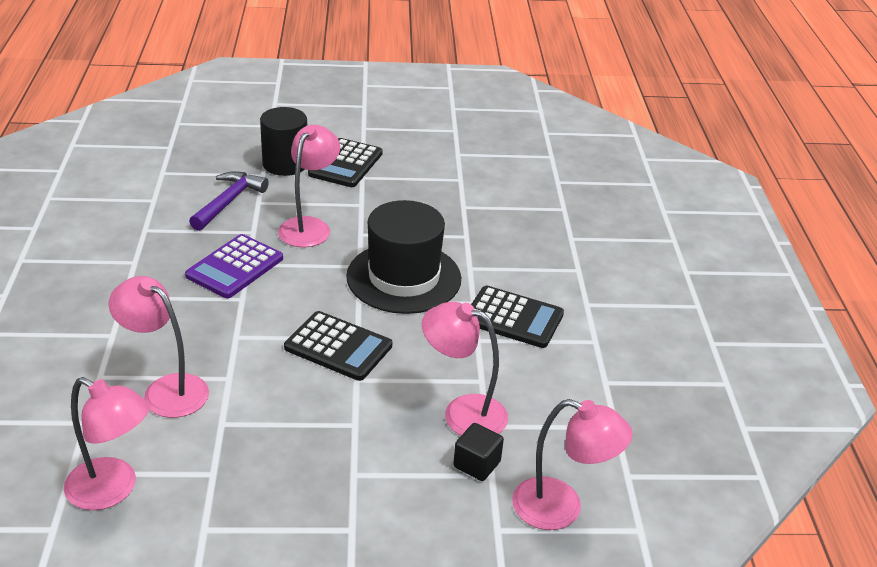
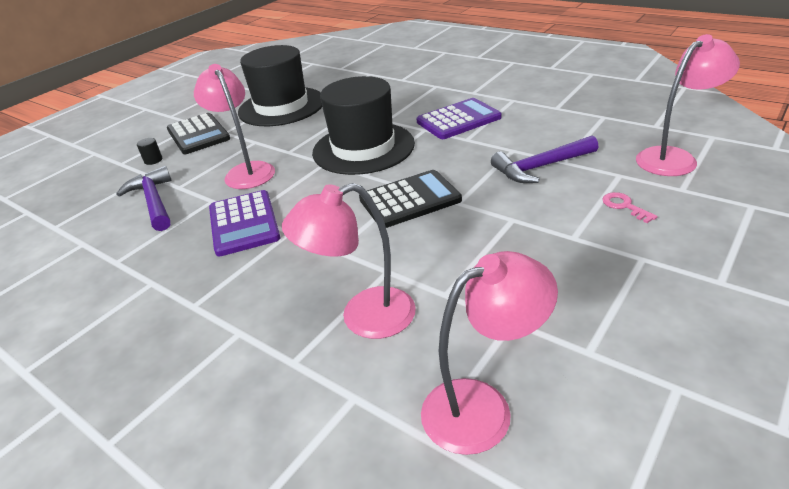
camera: 45 degrees left, 0 degrees up
(285, 164) = (153, 160): black cylinder -> black cylinder, size x0.40
(432, 494) = (624, 206): none -> pink key
(438, 185) = (281, 106): none -> black hat
(462, 412) = (541, 167): pink lamp -> purple hammer
(477, 464) = (603, 177): black cube -> none
(513, 318) = (458, 120): black calculator -> purple calculator

